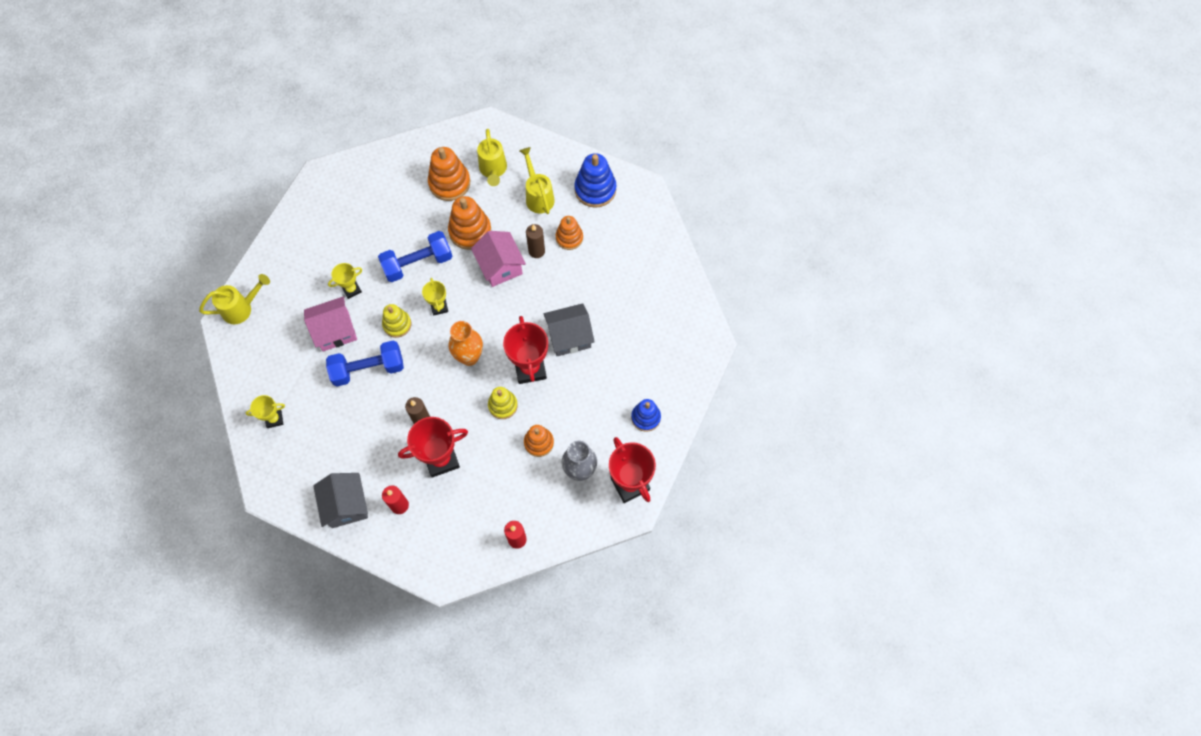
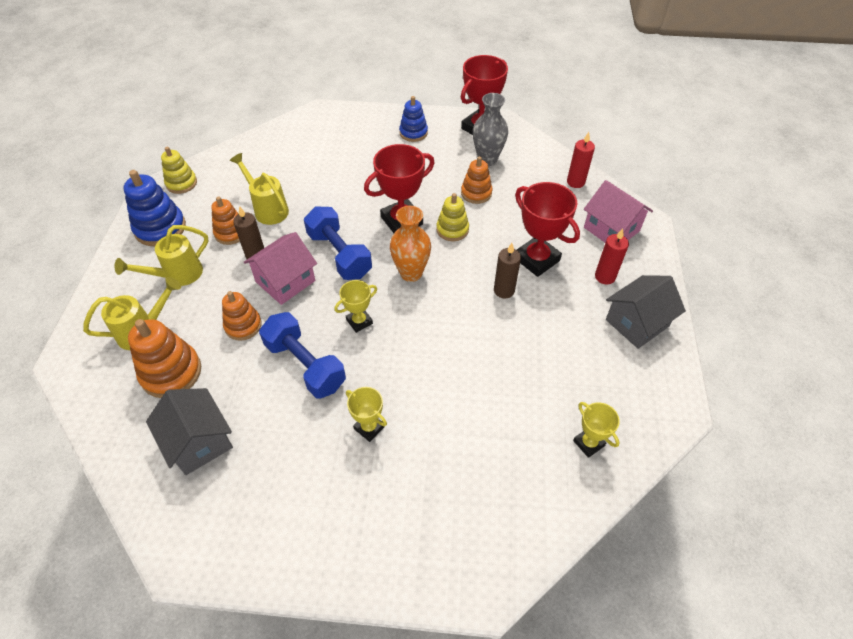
camera: 110 degrees left, 15 degrees down
(242, 308) = (454, 570): yellow watering can -> yellow watering can (268, 209)
(335, 331) = (436, 422): pink house -> pink house (611, 229)
(368, 369) = (470, 364): blue dumbbell -> blue dumbbell (339, 254)
(397, 324) = (399, 356): yellow stacking toy -> yellow stacking toy (181, 183)
(470, 231) = (243, 325): orange stacking toy -> orange stacking toy, size x0.65
(569, 337) = (353, 201): grey house -> grey house (199, 441)

